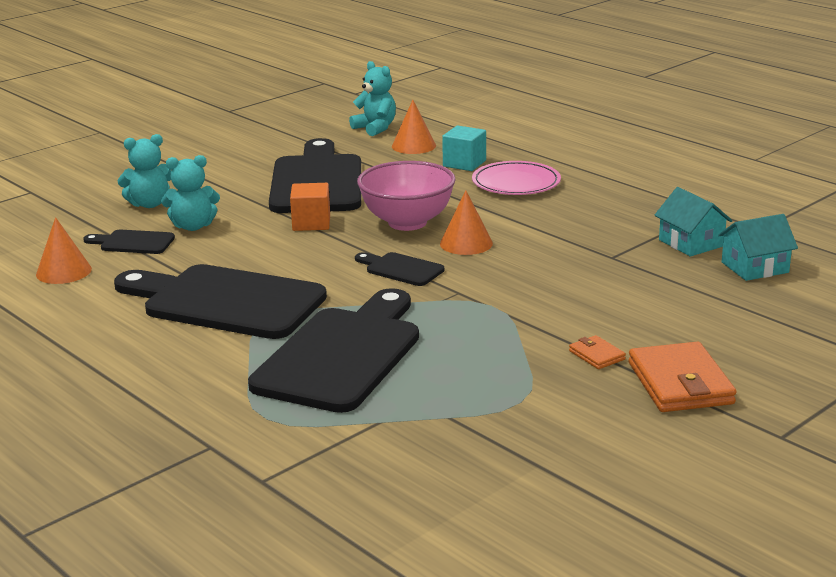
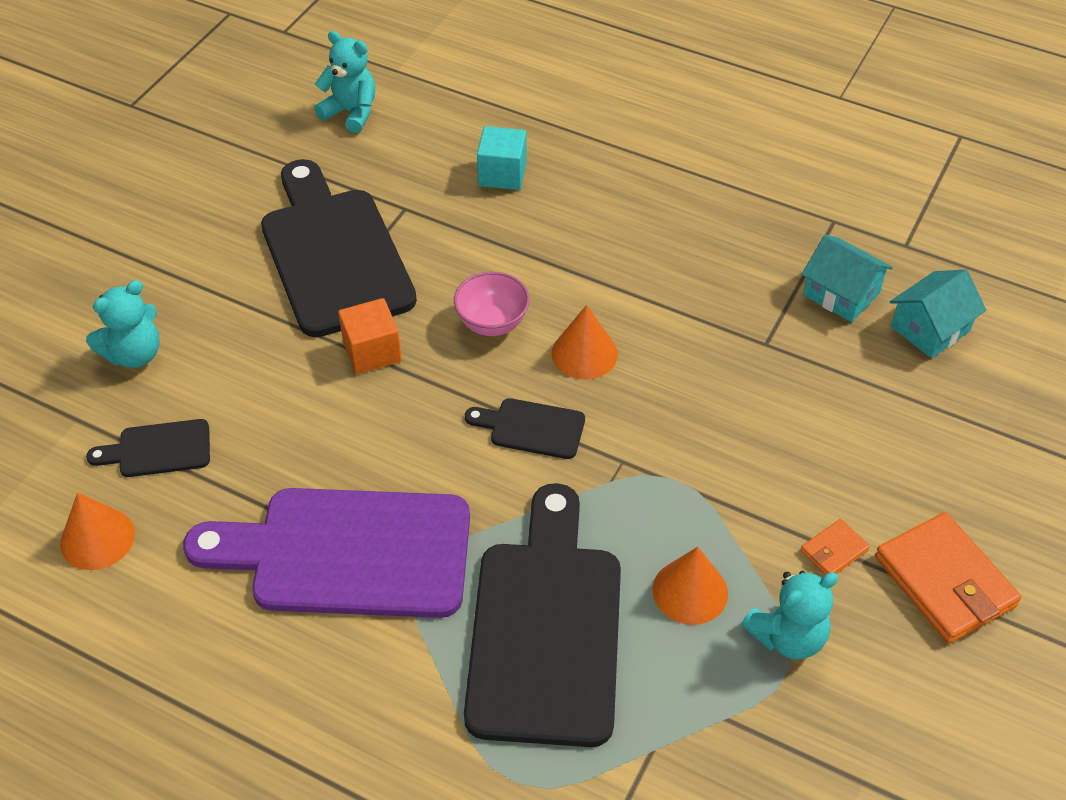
camera: 20 degrees left, 25 degrees up
(193, 226) = (220, 393): turquoise teddy bear -> turquoise teddy bear (788, 637)
(226, 302) = (348, 553): black cutting board -> purple cutting board
(407, 222) = (492, 323): pink bowl -> pink bowl, size x0.60
(413, 146) = (419, 145): orange cone -> orange cone (690, 591)
(516, 183) = (585, 206): pink plate -> none
(597, 355) = (834, 550): orange wallet -> orange wallet turned 75 degrees counterclockwise

